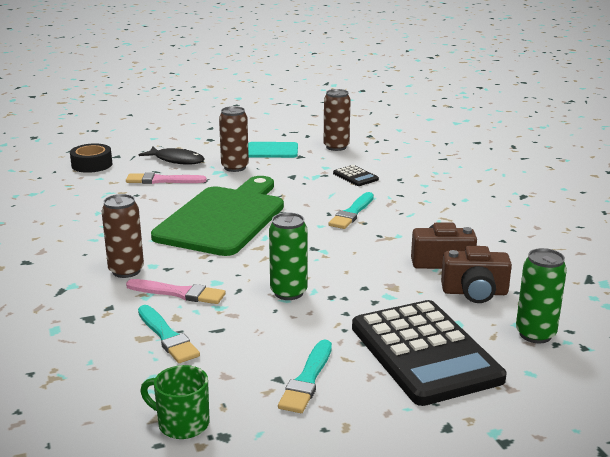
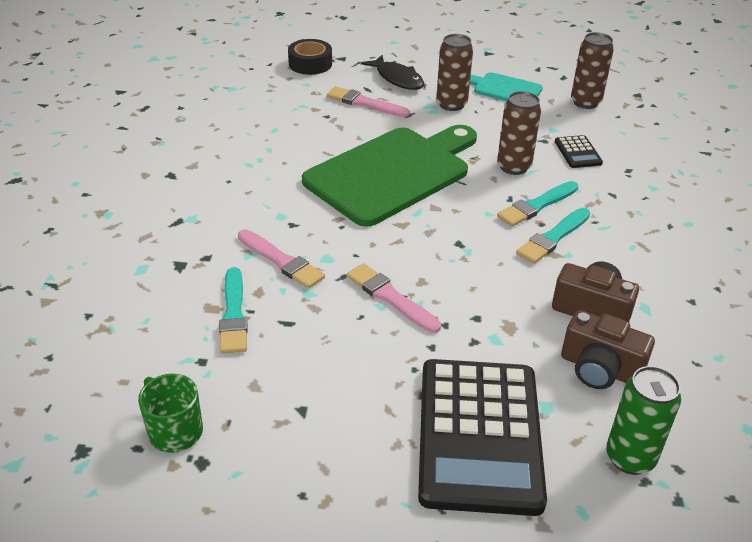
camera: 25 degrees right, 15 degrees up
(126, 271) = (251, 215): brown can -> brown can (513, 167)
(288, 292) = (390, 297): green can -> pink brush
(307, 380) = (329, 423): turquoise brush -> turquoise brush (553, 238)

